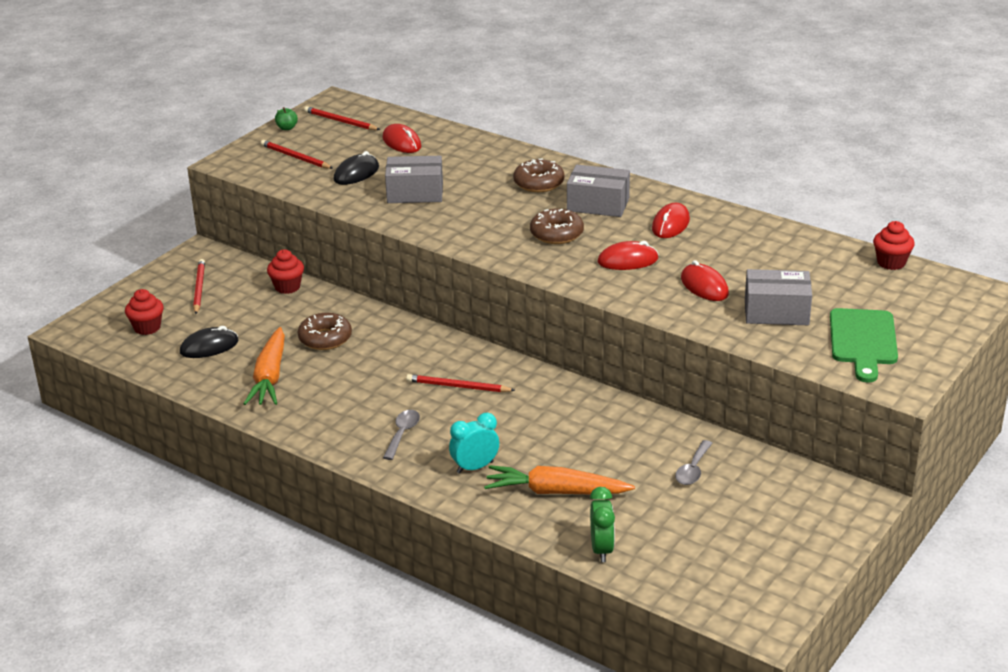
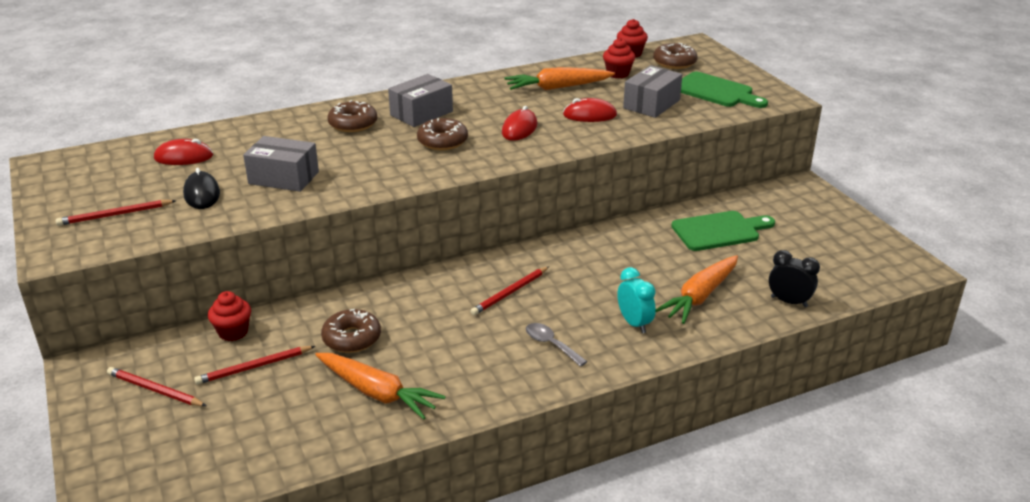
camera: 60 degrees left, 0 degrees up
(147, 327) = (180, 451): red cupcake -> red cupcake (618, 74)
(209, 347) = (275, 417): black mouse -> none
(287, 128) = (48, 203): green apple -> none
(340, 121) = (89, 173): red pencil -> red pencil (254, 367)
(415, 193) = (284, 178): grey box -> grey box turned 75 degrees clockwise
(475, 467) = (634, 323): turquoise clock -> turquoise clock turned 150 degrees clockwise
(601, 549) = (789, 302): green clock -> black clock
(670, 224) = (489, 99): red mouse -> none
(693, 469) = (719, 231): grey spoon -> green cutting board
(744, 250) = (558, 88): none -> orange carrot
(906, 295) = (674, 62): none -> brown donut

